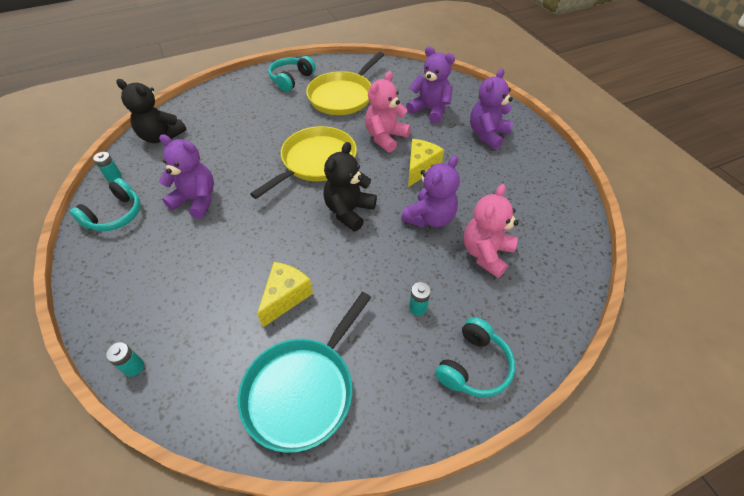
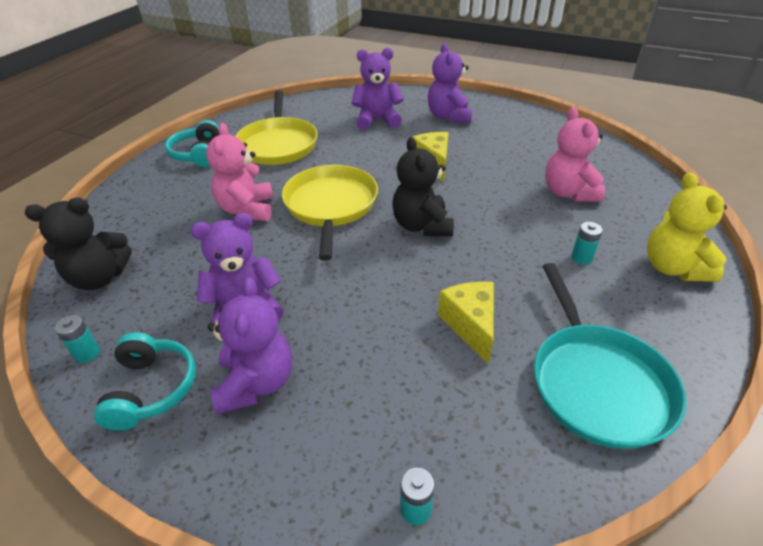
camera: 40 degrees left, 10 degrees down
(385, 137) = (368, 156): pink teddy bear -> pink teddy bear (247, 209)
(429, 218) = (494, 193): purple teddy bear -> purple teddy bear (256, 383)
(473, 365) = (673, 268): turquoise headphones -> yellow teddy bear

